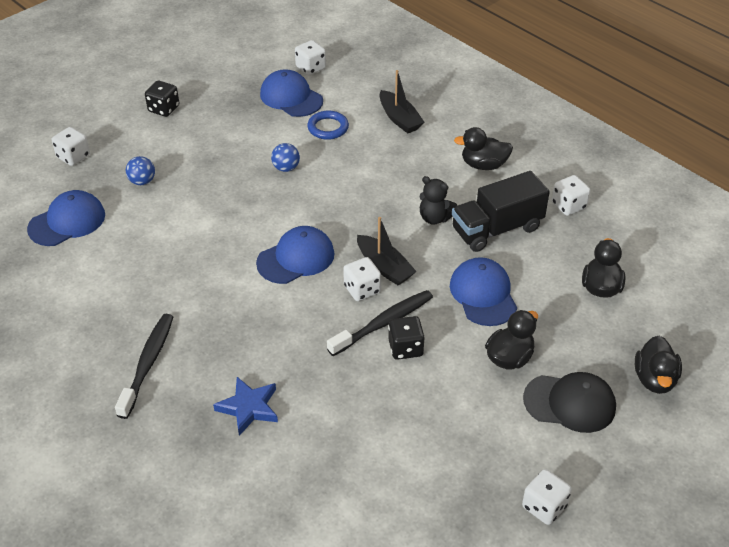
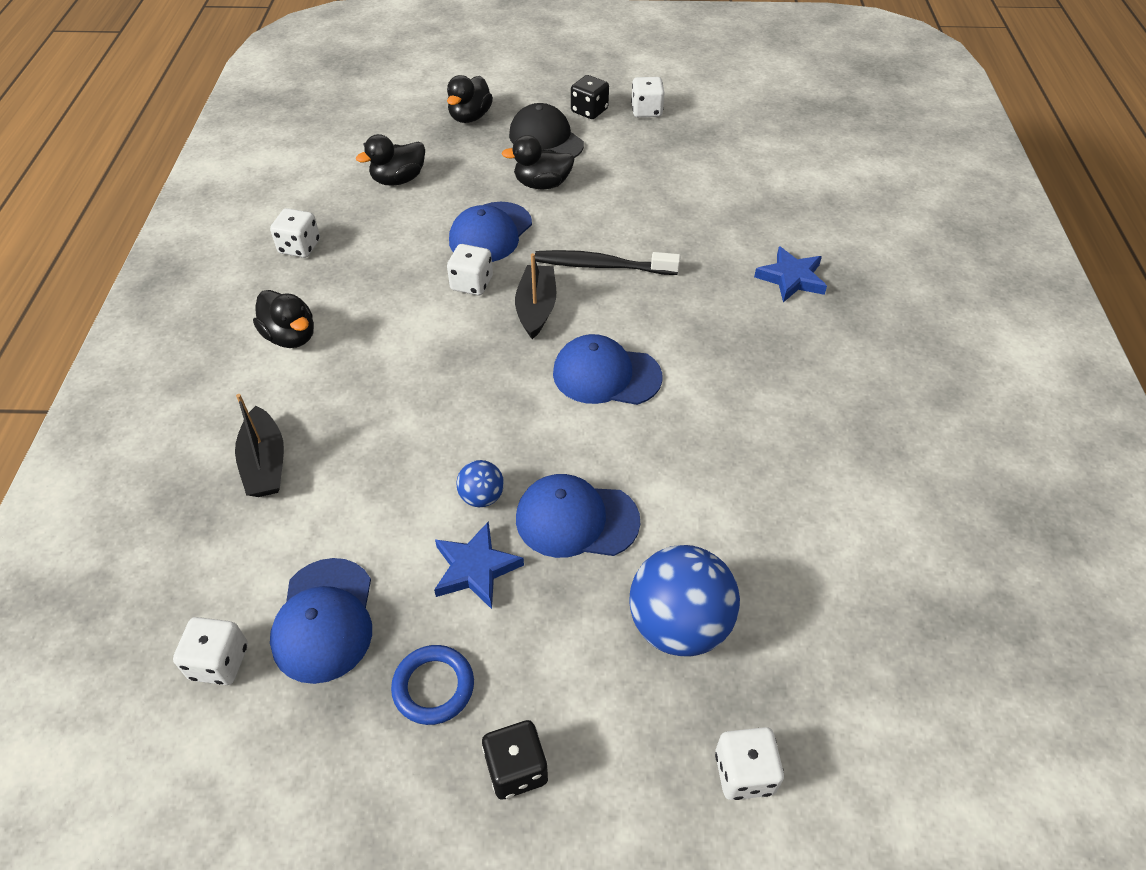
camera: 135 degrees left, 5 degrees up
(67, 222) = (835, 631): blue cap -> blue cap (576, 519)
(142, 181) = (679, 625): blue ball -> blue ball, size x2.04
(148, 364) = (856, 371): black toothbrush -> none
(254, 145) = (475, 568): none -> blue star
(328, 128) = (356, 520): blue ring -> blue ring (433, 687)
(362, 289) = (583, 303): white dice -> white dice (472, 283)
(399, 119) = (265, 463): black boat -> black boat turned 150 degrees clockwise
(405, 348) = (610, 238): black dice -> black dice (589, 111)
(435, 218) = (423, 319): black teddy bear -> none
(497, 229) = (390, 271): black truck -> none
(654, 379) = (470, 117): black duck -> black duck turned 150 degrees clockwise

